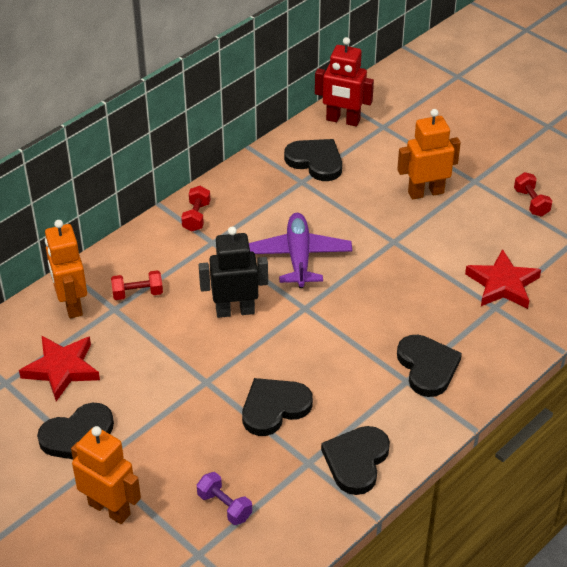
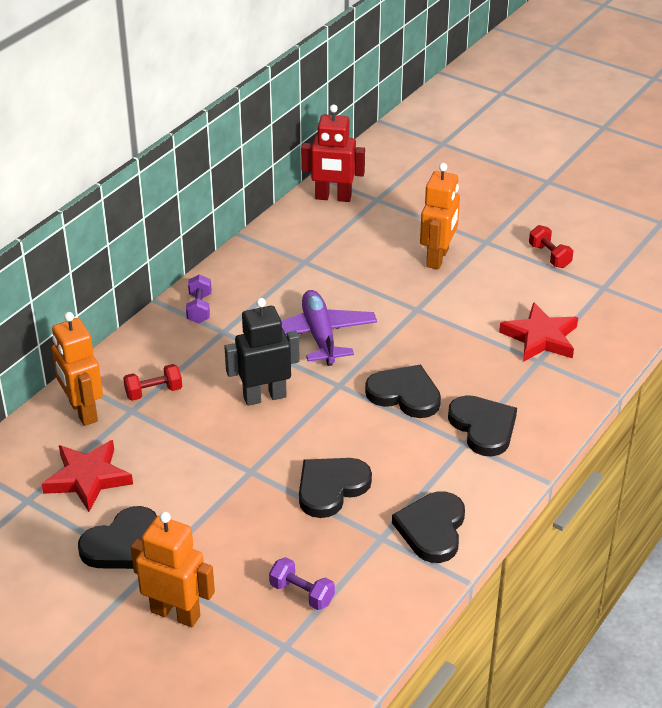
camera: 10 degrees left, 5 degrees down
(196, 217) = (199, 308): red dumbbell -> purple dumbbell
(315, 161) = (314, 240): black heart -> black heart (405, 394)
(425, 192) = (438, 258): orange robot -> orange robot turned 135 degrees clockwise

